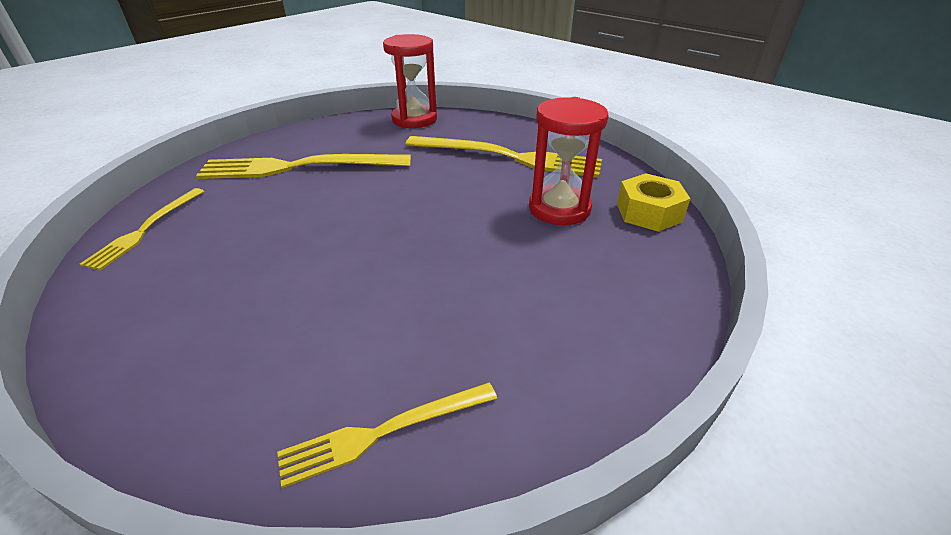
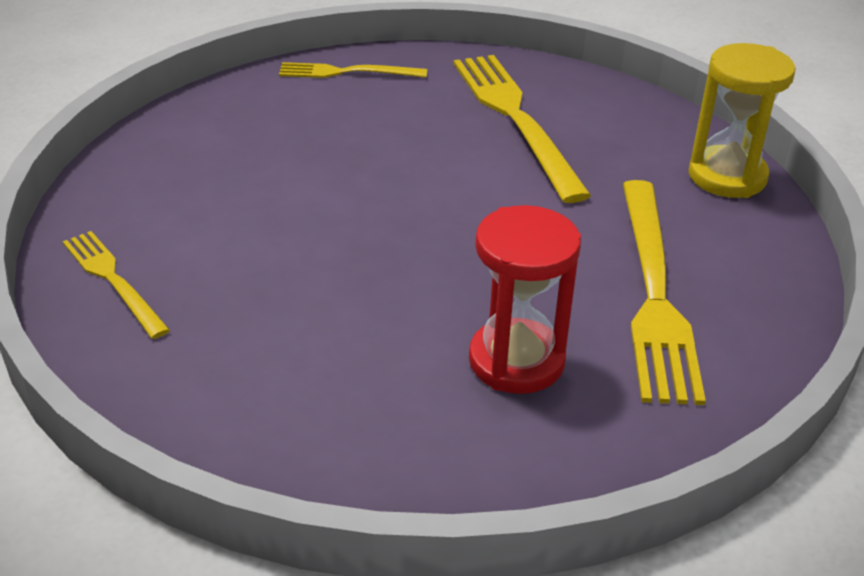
camera: 75 degrees right, 0 degrees up
(414, 119) = (727, 176): red hourglass -> yellow hourglass
(648, 212) = (550, 464): yellow nut -> none

